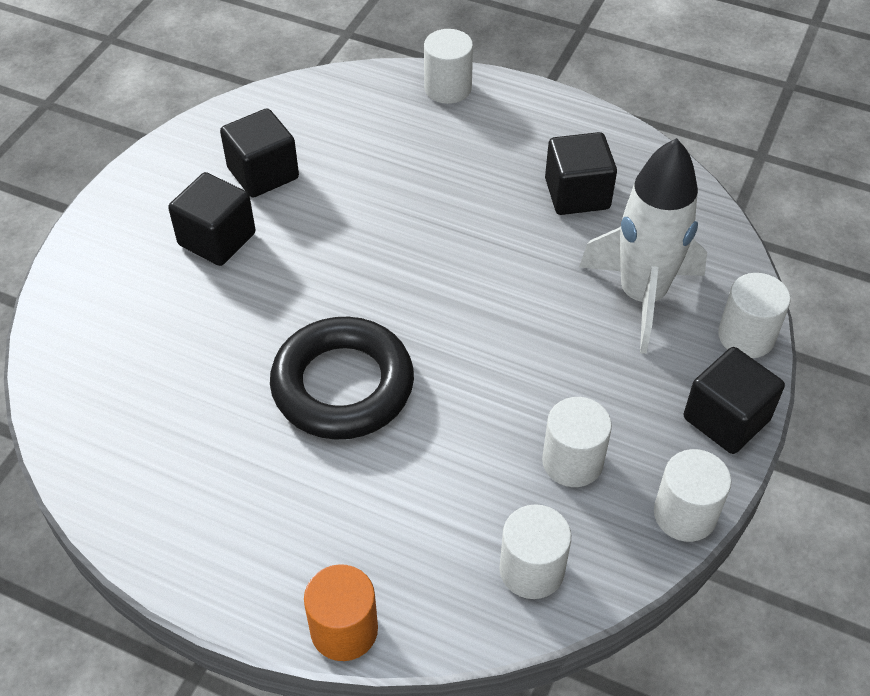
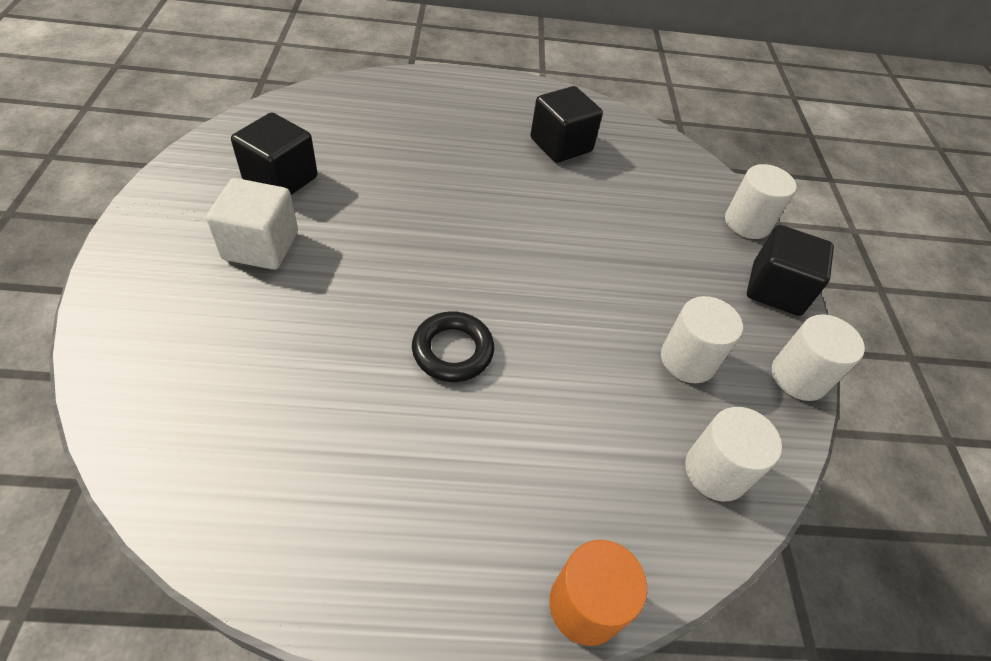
camera: 30 degrees left, 0 degrees up
(217, 239) = (261, 246): black cube -> white cube
(342, 385) = (452, 351): black ring -> black ring, size x0.57
(447, 88) = (413, 85): white cylinder -> none
(641, 296) = (655, 211): white rocket -> none

